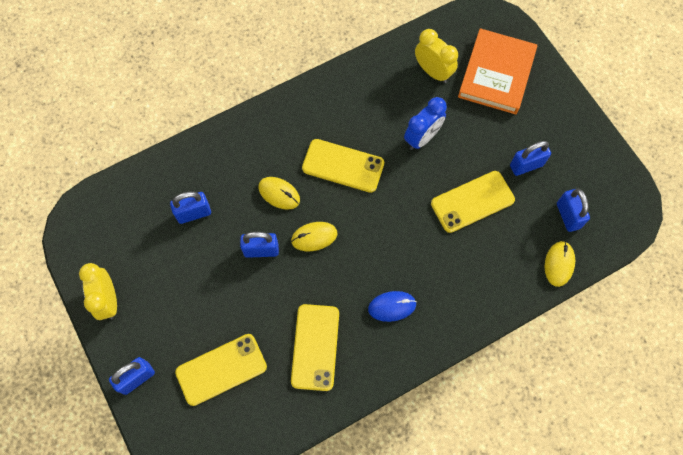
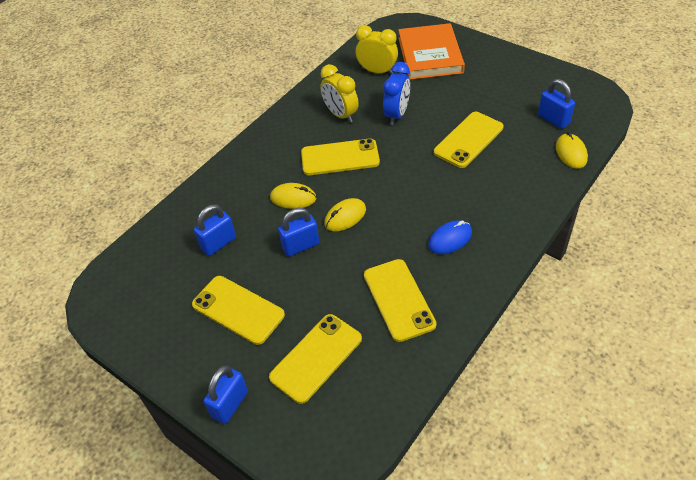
camera: 20 degrees left, 20 degrees down
(108, 300) = (165, 348): yellow clock -> yellow clock (340, 115)
(180, 291) = (238, 310): none -> yellow phone
(526, 165) = (495, 101): blue padlock -> none

